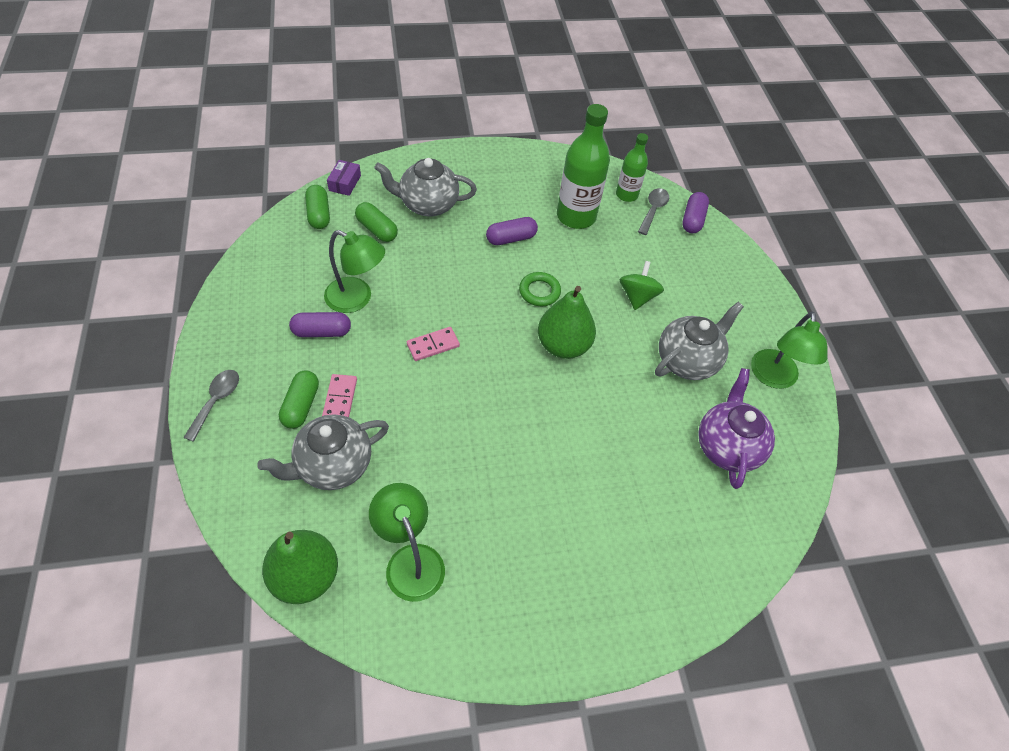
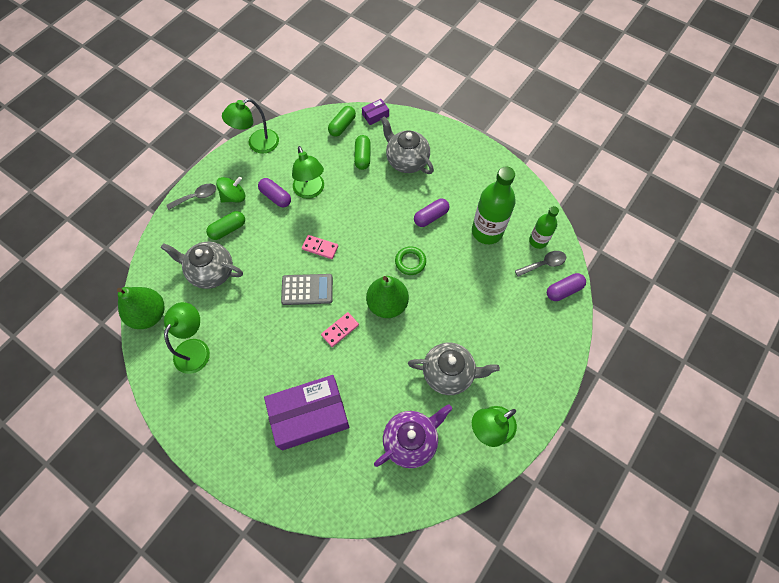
camera: 50 degrees right, 10 degrees up
(234, 294) = (257, 144): none -> green lamp
(340, 399) = (247, 240): pink domino -> pink domino (340, 330)
(467, 395) = (307, 289): none -> grey calculator
(511, 238) = (431, 217): purple capsule -> purple capsule turned 60 degrees counterclockwise
(613, 511) = (309, 415): none -> purple box
(637, 296) = (465, 311): green spinning top -> green spinning top (234, 197)

